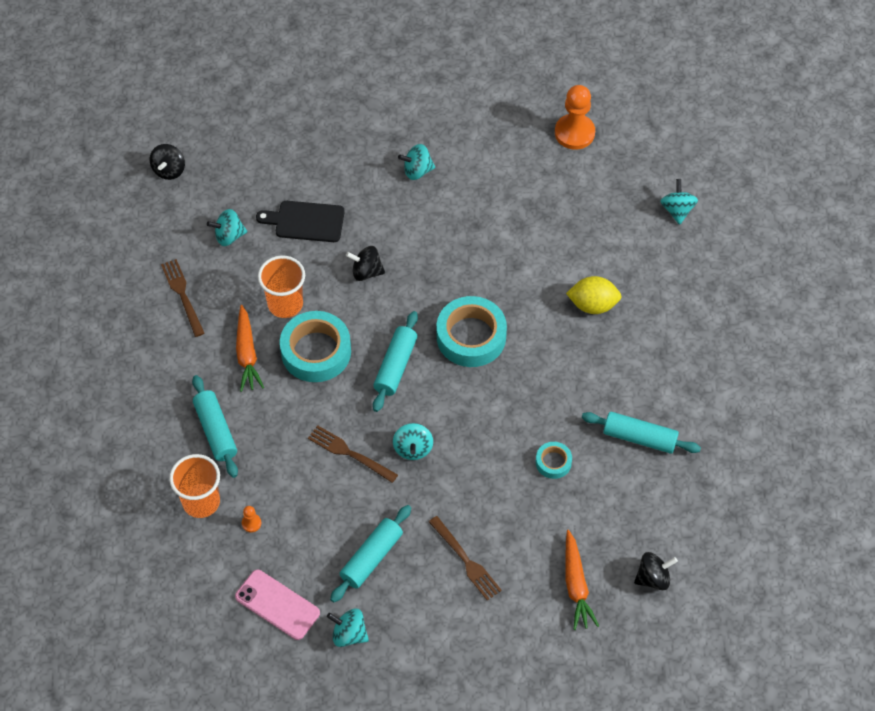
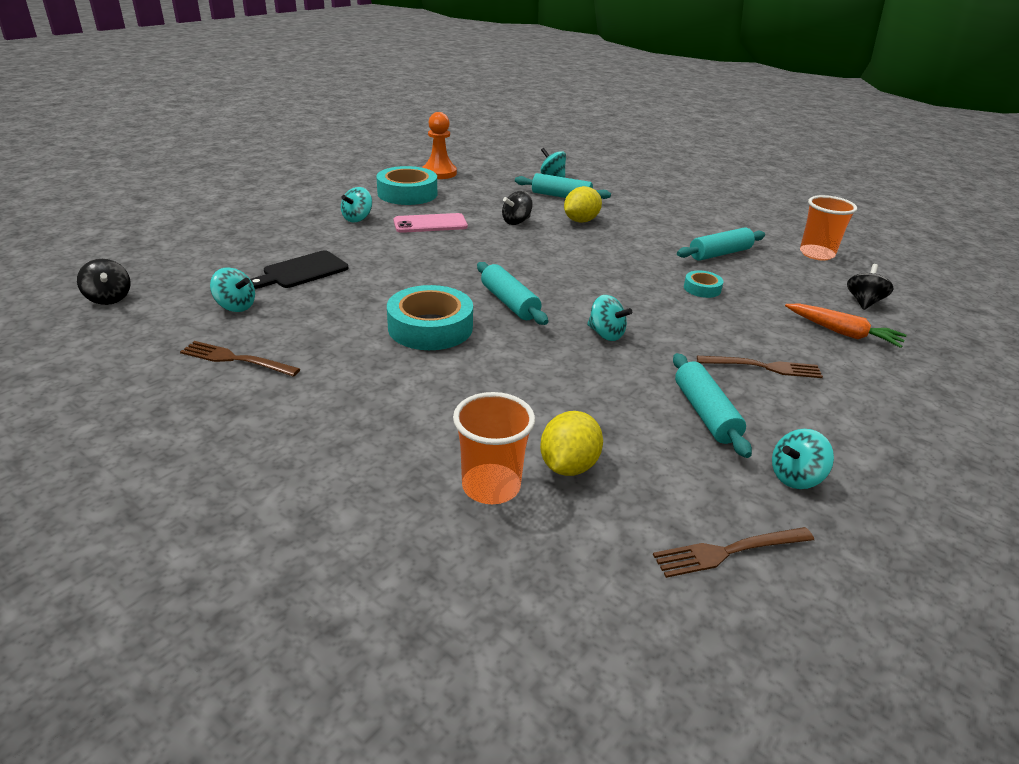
camera: 50 degrees left, 25 degrees down
(215, 431) = (418, 425): turquoise rolling pin -> turquoise rolling pin (561, 196)
(229, 236) = (236, 306): turquoise spinning top -> turquoise spinning top turned 90 degrees counterclockwise
(247, 354) = (366, 360): orange carrot -> none
(251, 523) = (568, 466): orange pawn -> yellow lemon
(277, 605) = (704, 508): pink phone -> pink phone (430, 224)
(285, 304) = (356, 317): orange cup -> orange cup (816, 254)
(349, 453) = (565, 365): brown fork -> brown fork (728, 552)
(366, 272) = (399, 272): black spinning top -> black spinning top (516, 222)
(471, 336) = (535, 265): turquoise tape -> turquoise tape (407, 193)

